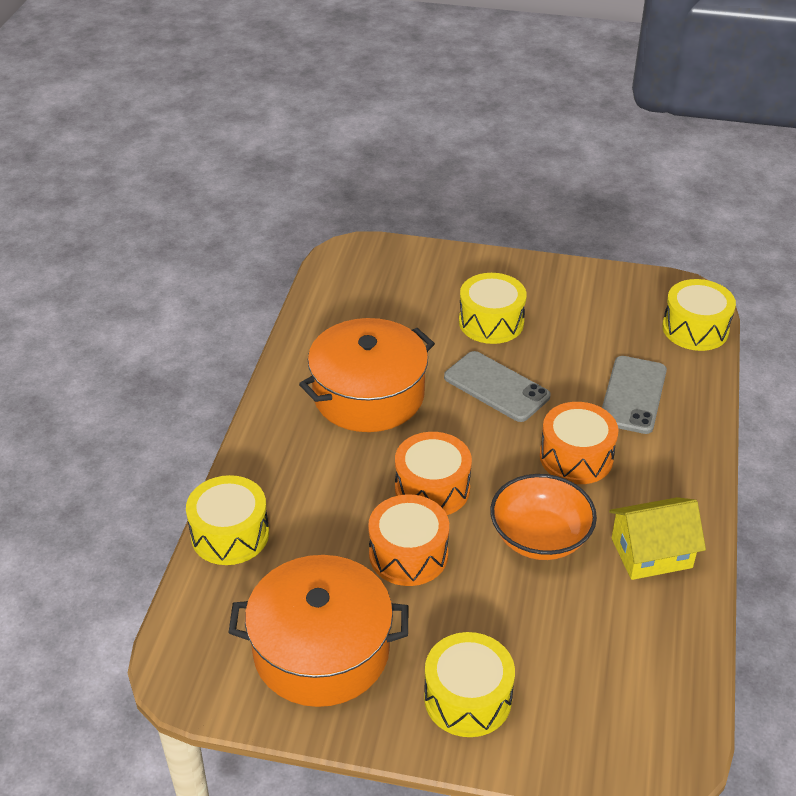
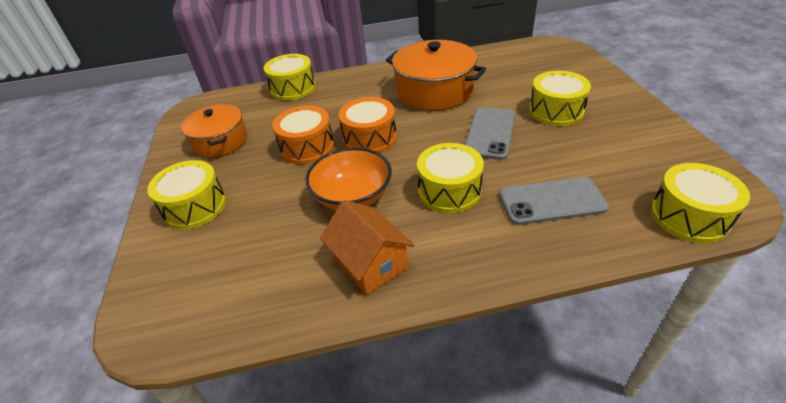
camera: 70 degrees right, 0 degrees up
(321, 650) = (220, 141): orange pot -> orange pot, size x0.66
(576, 457) = (449, 190): orange drum -> yellow drum
(651, 553) = (370, 263): yellow house -> orange house

